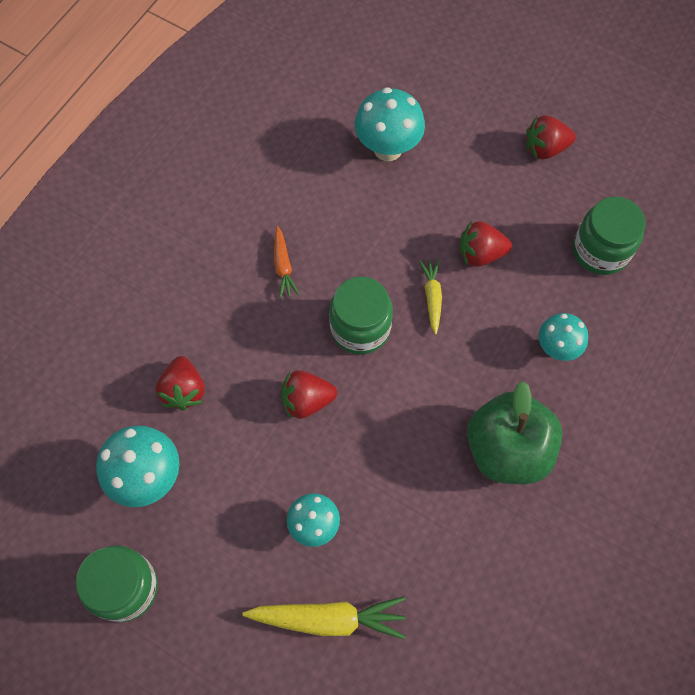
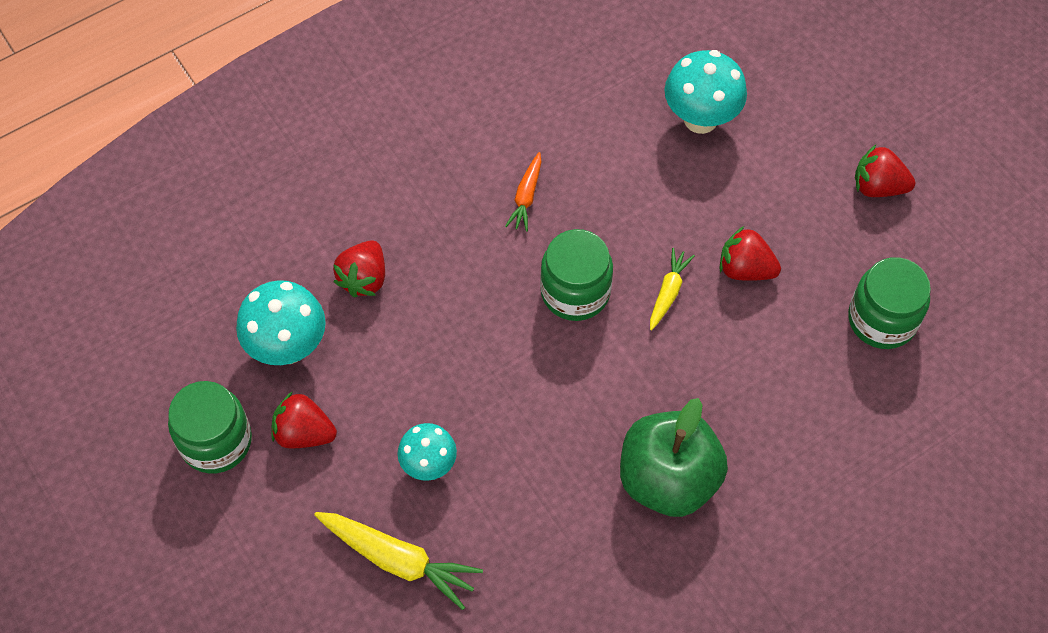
camera: 25 degrees right, 5 degrees down
(307, 400) = (483, 341): red strawberry -> red strawberry (304, 433)
(556, 348) = (777, 400): turquoise mushroom -> none

